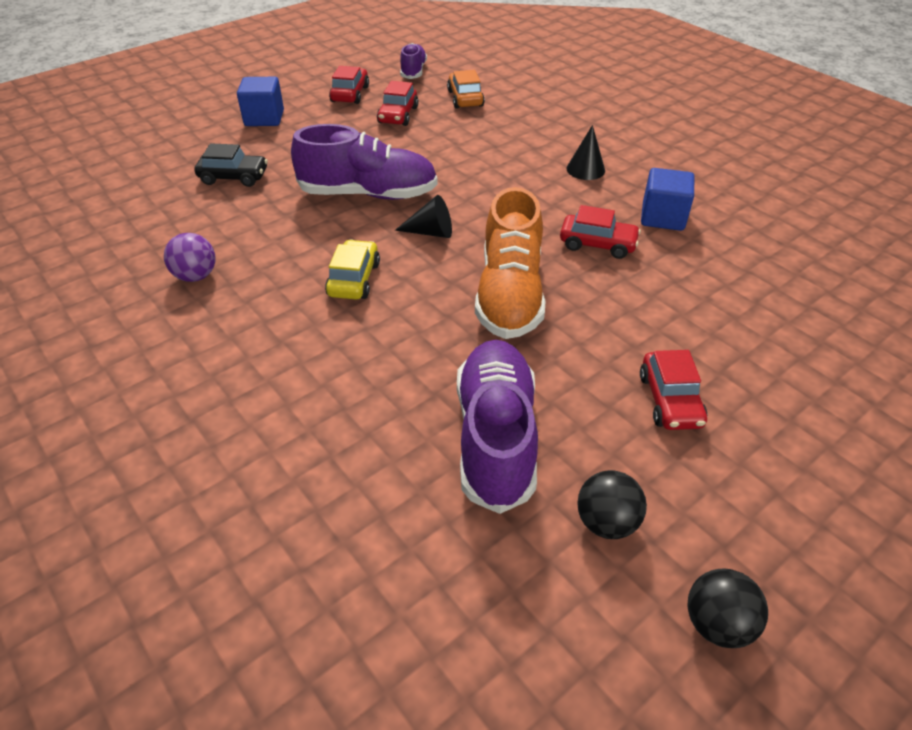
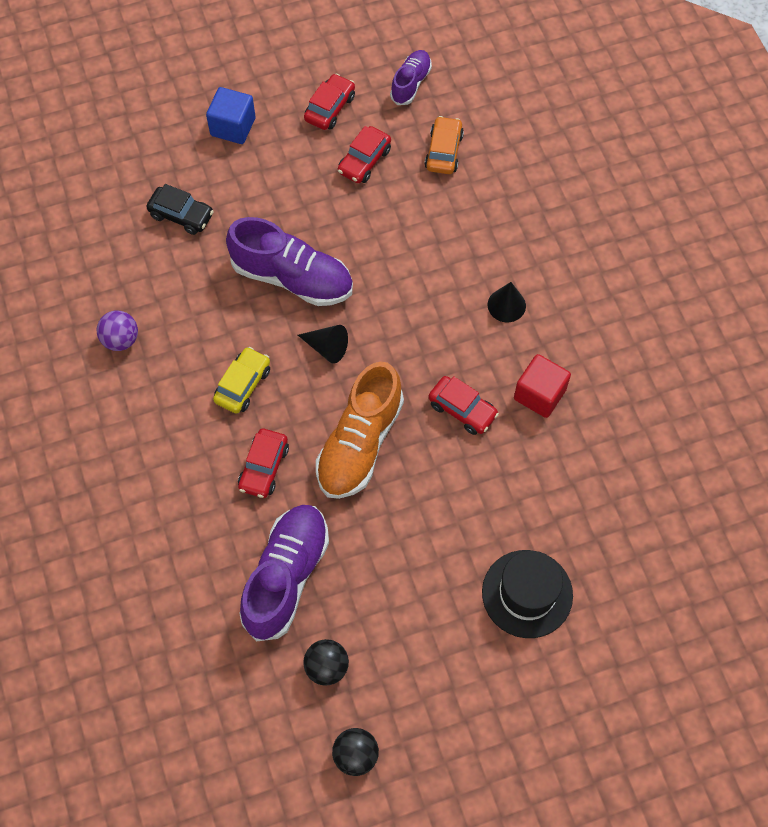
camera: 20 degrees right, 20 degrees up
(662, 217) = (539, 394): blue cube -> red cube
(670, 400) = (426, 589): red car -> red car (264, 467)
(783, 372) = (527, 594): none -> black hat

